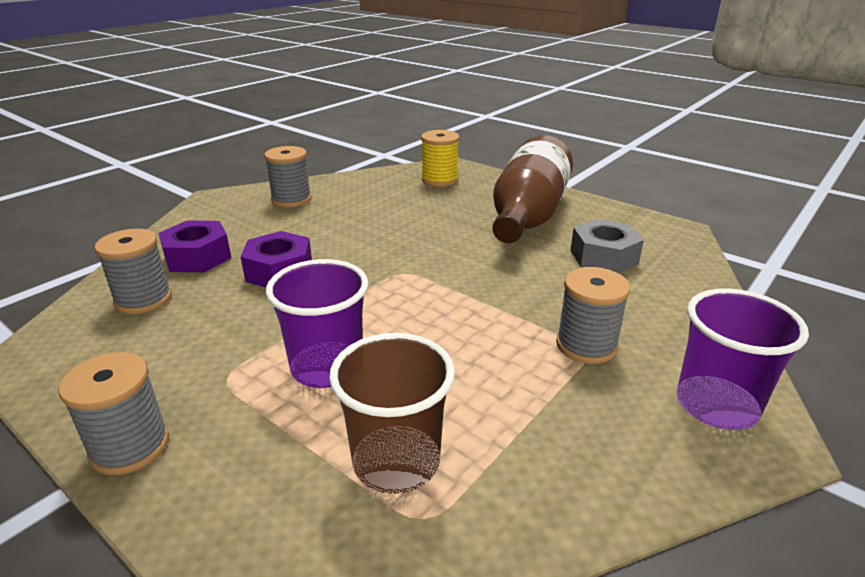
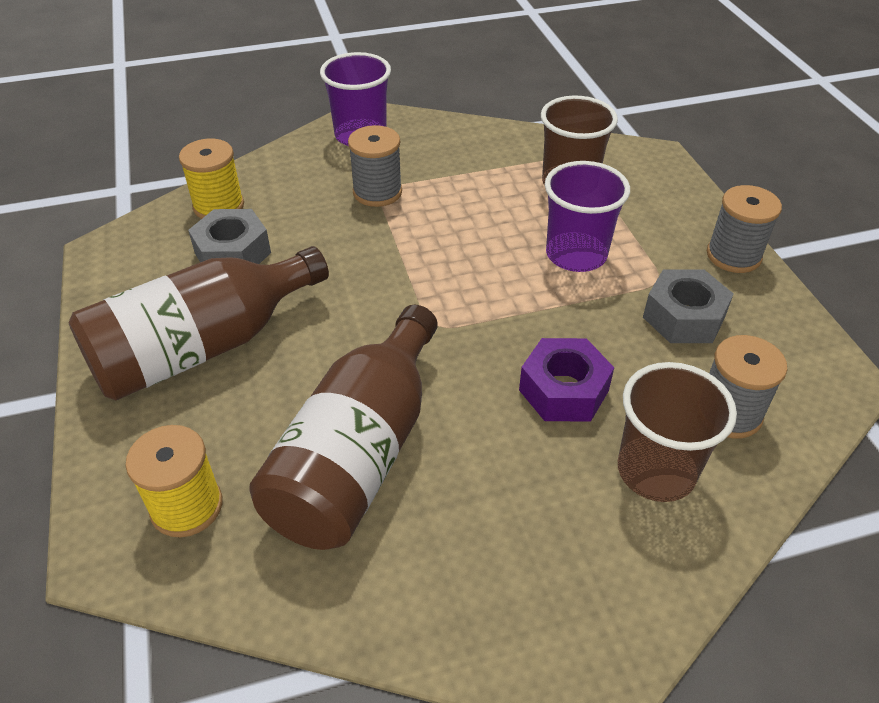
camera: 145 degrees left, 15 degrees up
(190, 352) = (683, 317): none -> grey nut
(197, 257) = (656, 471): purple nut -> brown cup
(291, 199) = (462, 577): grey spool -> none
(382, 212) = (359, 454): none -> brown bottle
(678, 278) = (218, 206): none -> yellow spool

